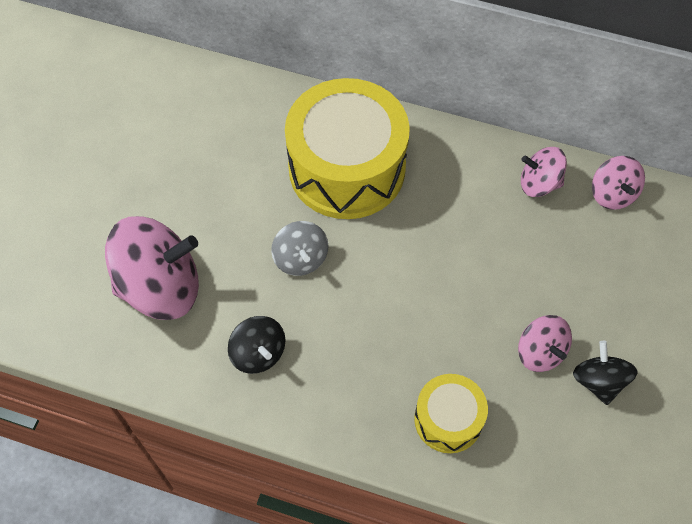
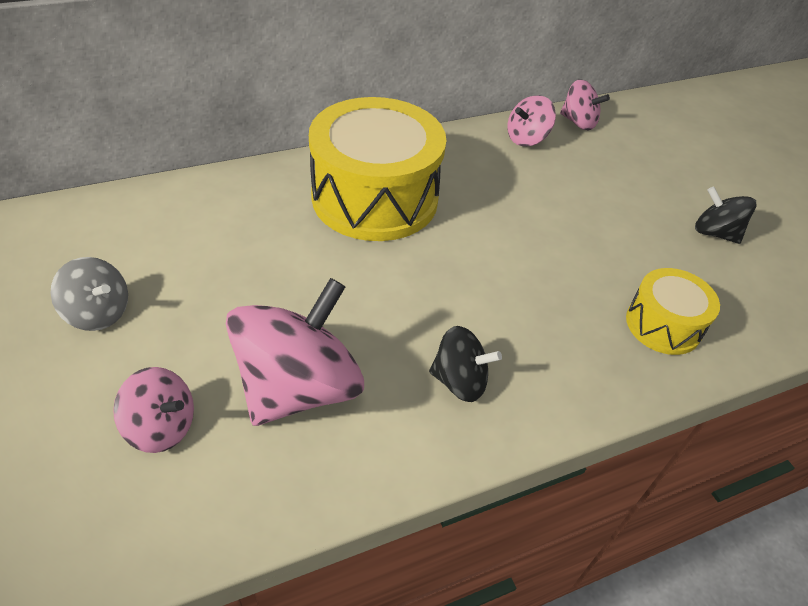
camera: 45 degrees left, 15 degrees down
(301, 258) = (411, 282): grey spinning top -> grey spinning top (98, 313)
(540, 352) = (659, 238): pink spinning top -> pink spinning top (162, 427)

